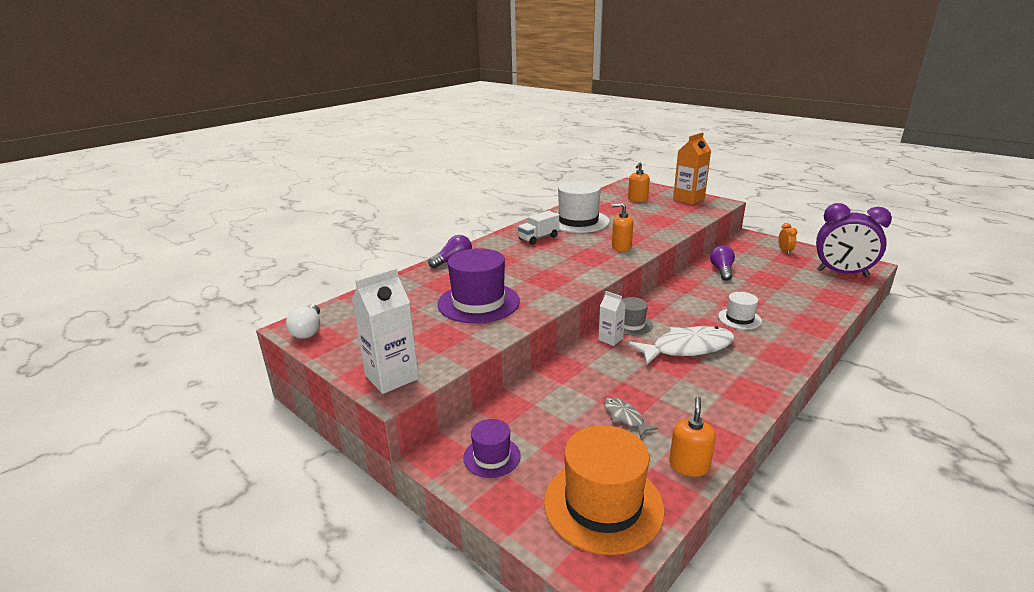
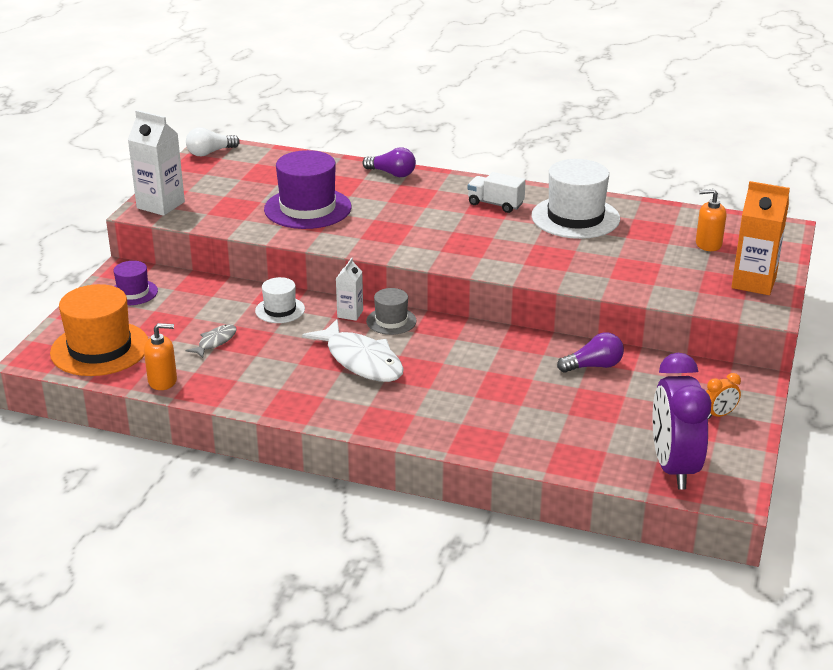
camera: 65 degrees right, 5 degrees up
(621, 247) = (512, 258): orange soap dispenser -> none
(739, 319) = (456, 389): white hat -> white hat (280, 310)

